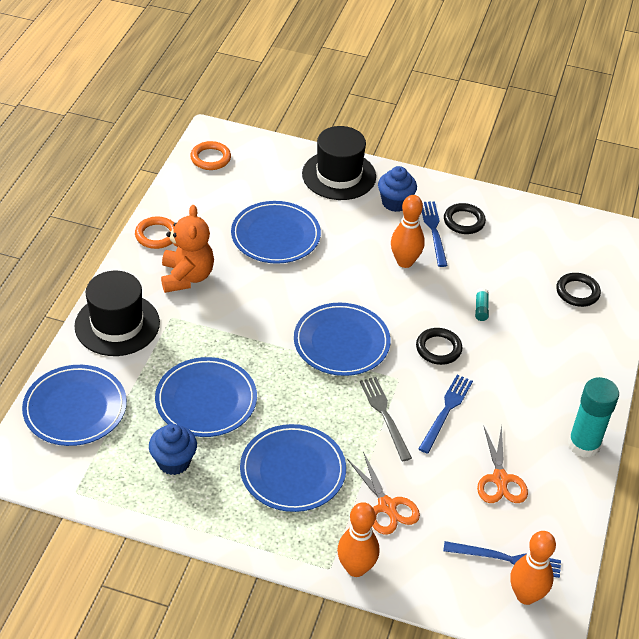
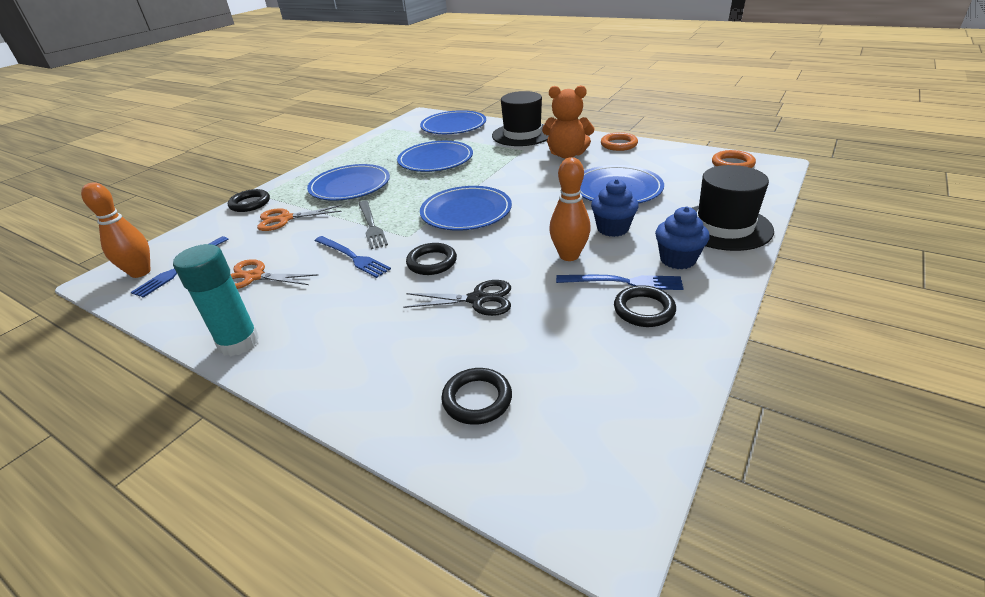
camera: 110 degrees right, 10 degrees down
(174, 462) = (390, 151): blue cupcake -> blue cupcake (612, 228)
(356, 568) = (250, 203): orange bowling pin -> black ring
(385, 415) = (371, 225): grey fork -> grey fork turned 75 degrees clockwise
(481, 309) = (477, 299): turquoise glue stick -> black scissors

